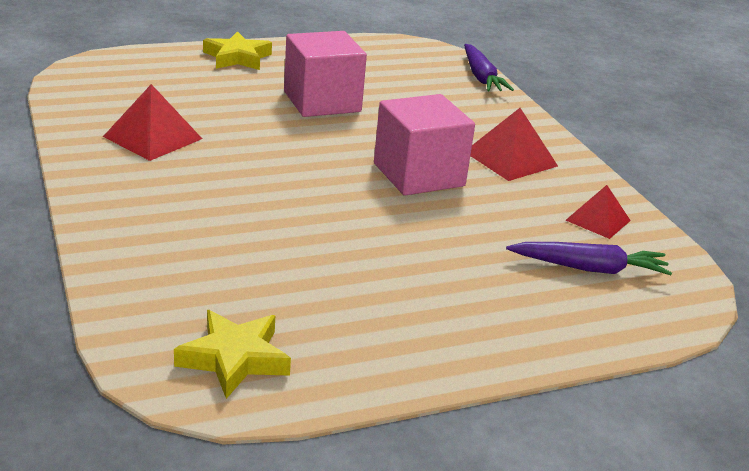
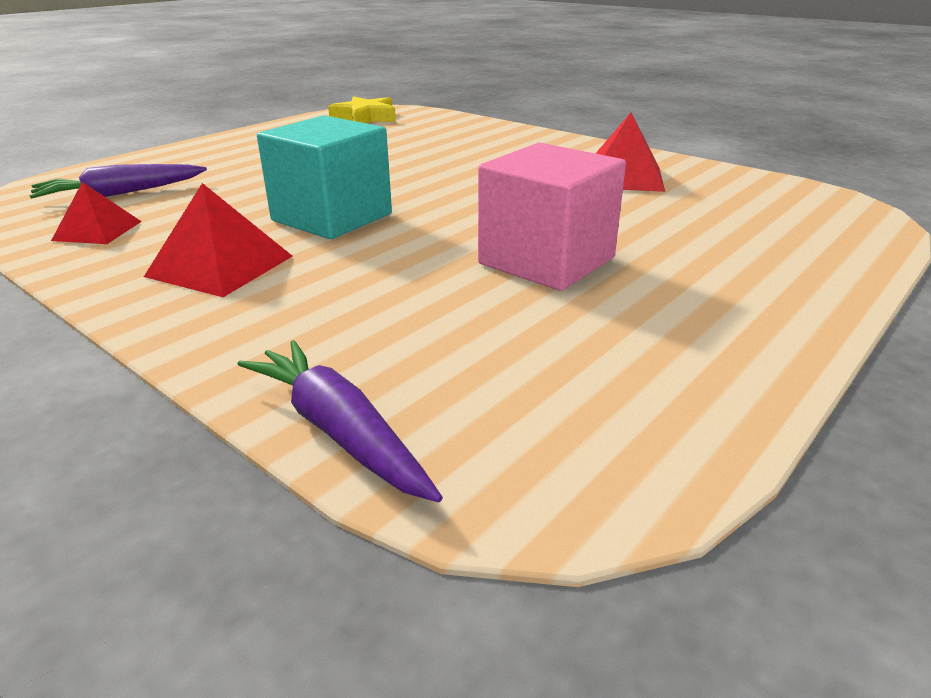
camera: 155 degrees right, 0 degrees up
(237, 57) = (780, 287): yellow star -> none
(419, 175) = (332, 217): pink cube -> turquoise cube

